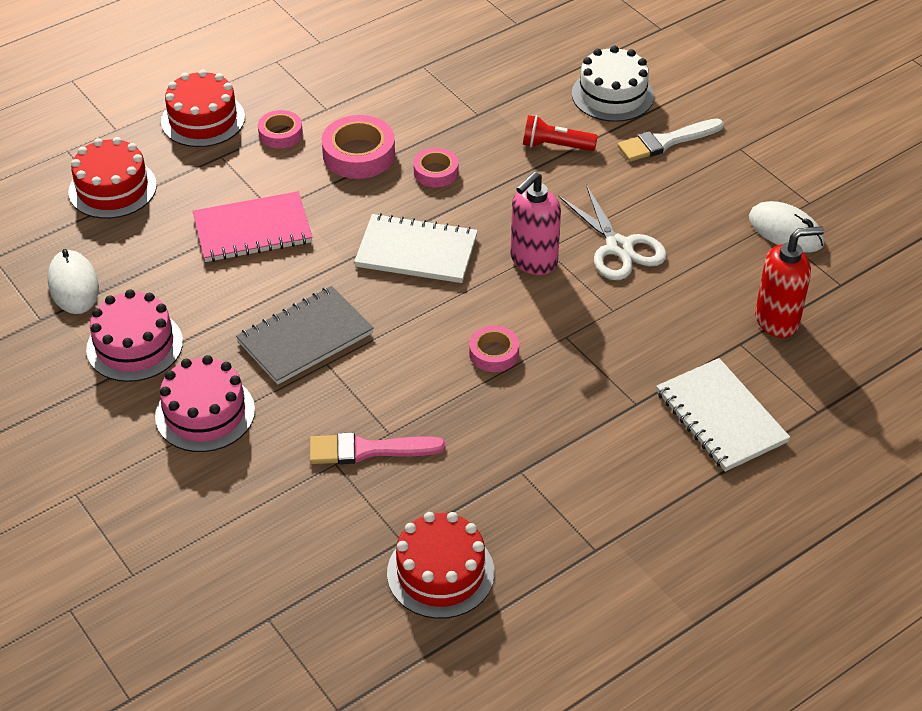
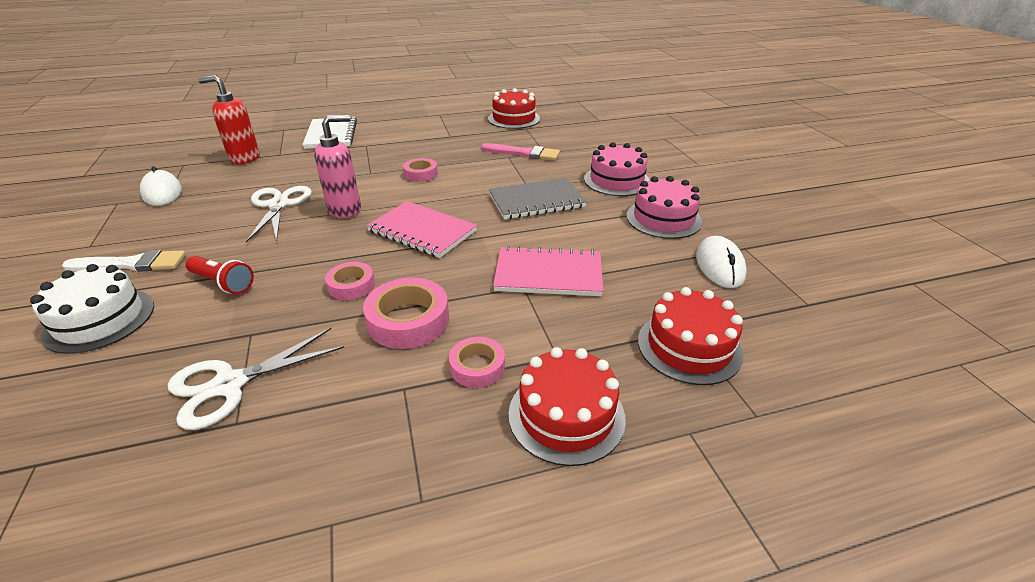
camera: 160 degrees left, 10 degrees down
(416, 251) = (422, 231): white notebook -> pink notebook
(452, 82) = (230, 385): none -> white scissors

